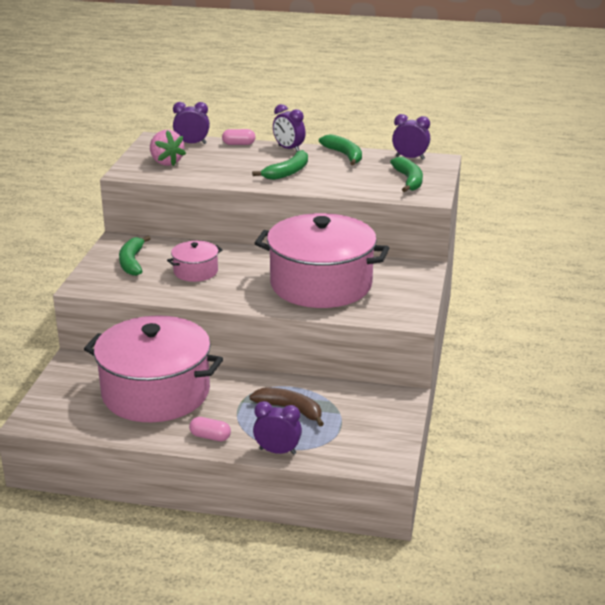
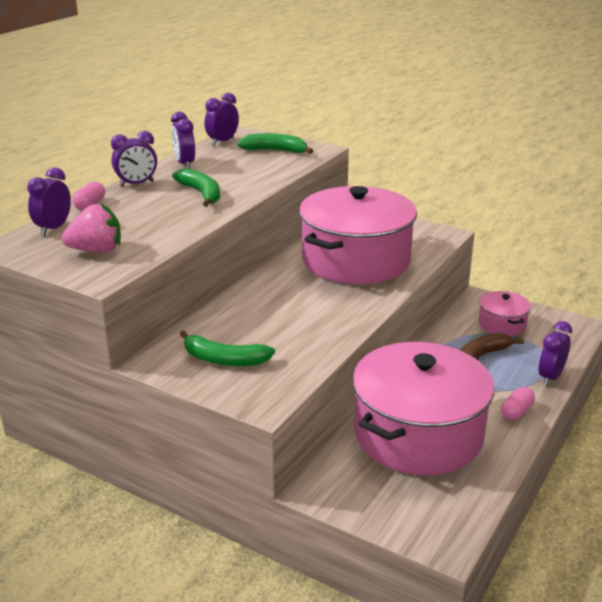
camera: 70 degrees left, 0 degrees up
(195, 271) = (280, 321): pink pot -> pink pot (502, 324)
(344, 155) = (184, 164): green banana -> purple clock

